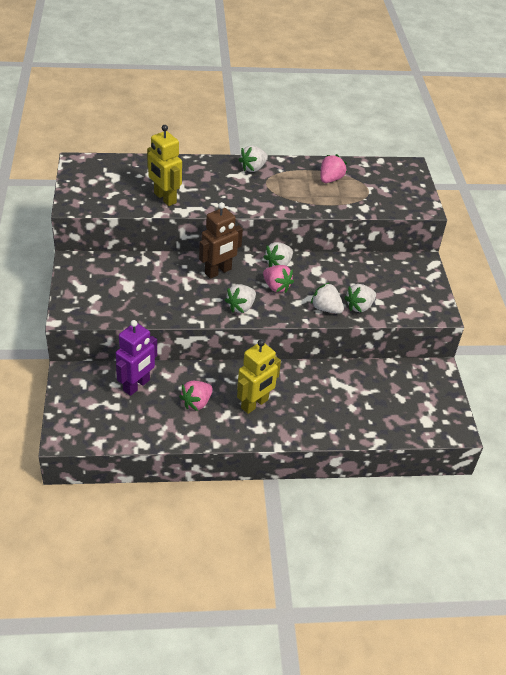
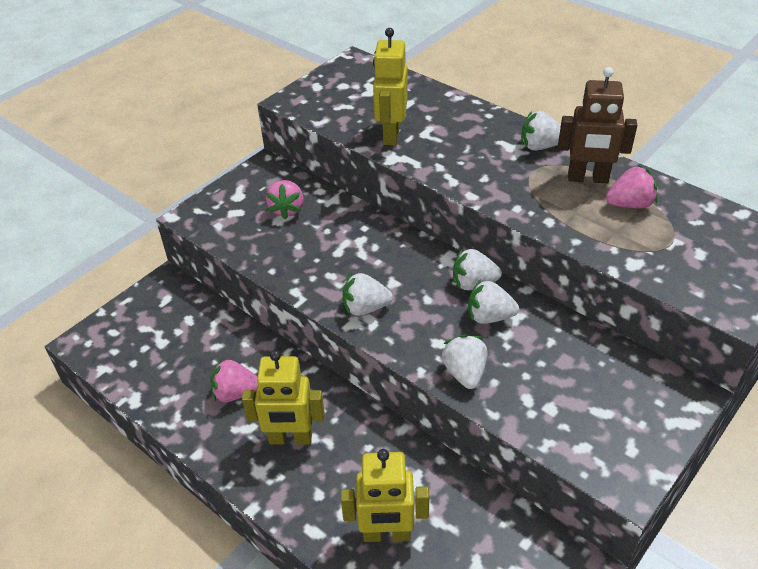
camera: 50 degrees right, 0 degrees up
(137, 385) = (205, 334): purple robot -> none
(218, 271) = (392, 253): brown robot -> brown robot (588, 178)
(276, 287) = (436, 309): pink strawberry -> pink strawberry (287, 209)
(351, 412) = (386, 534): none -> yellow robot
(359, 306) = (513, 398): white strawberry -> white strawberry (489, 317)

